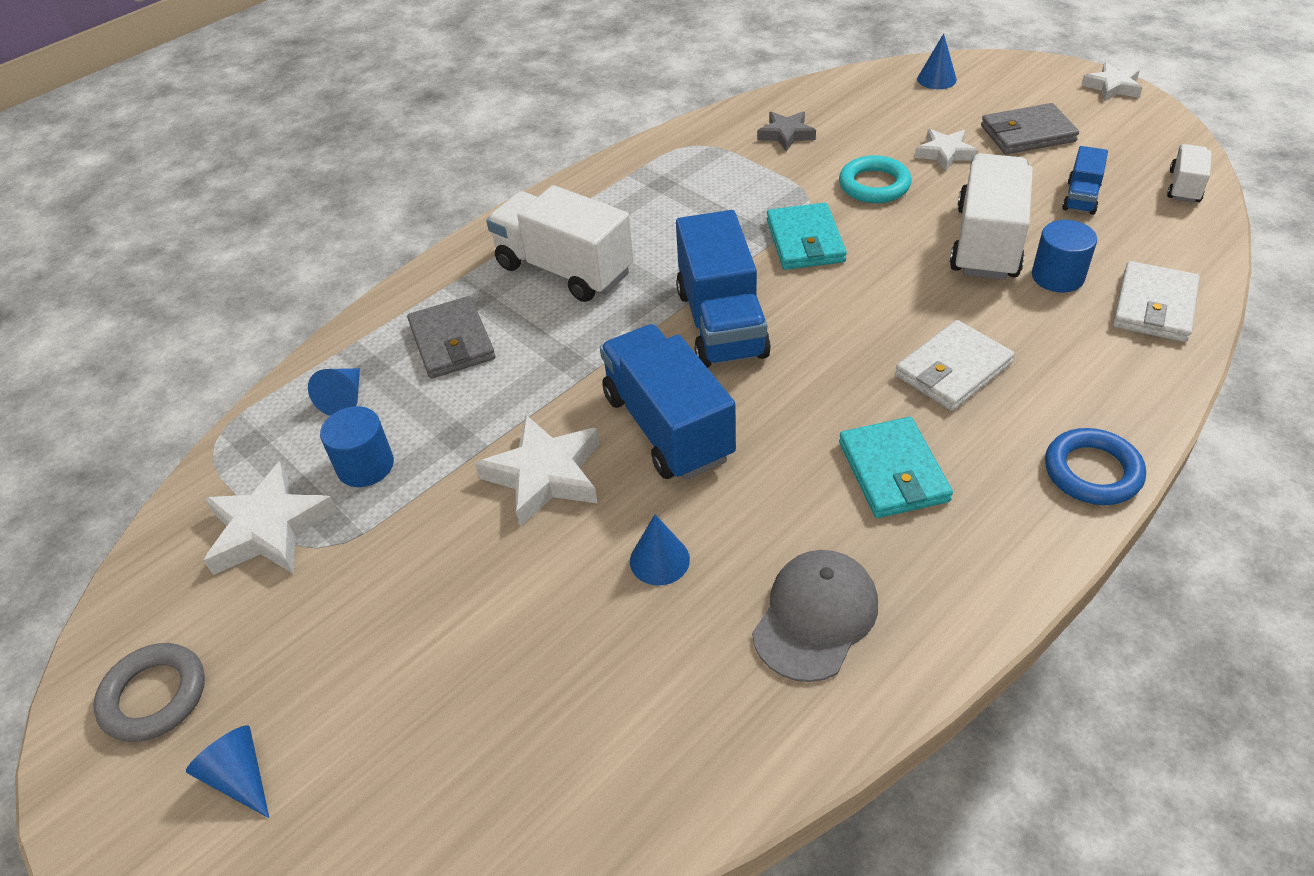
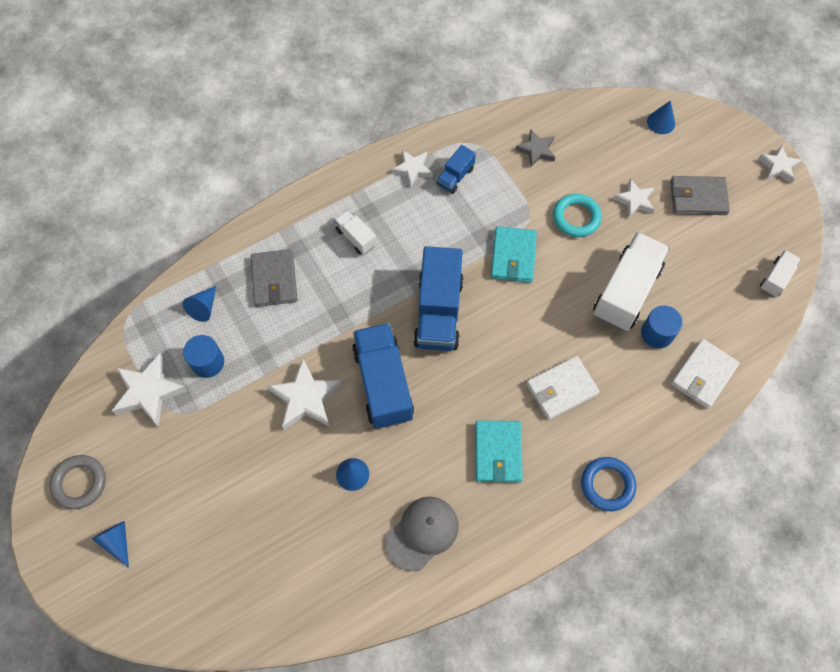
camera: 10 degrees right, 20 degrees up
(564, 269) = (356, 237): white truck -> white truck, size x0.50
(622, 185) = (412, 169): none -> white star
(1081, 197) = (704, 268): blue truck -> blue truck (455, 176)

